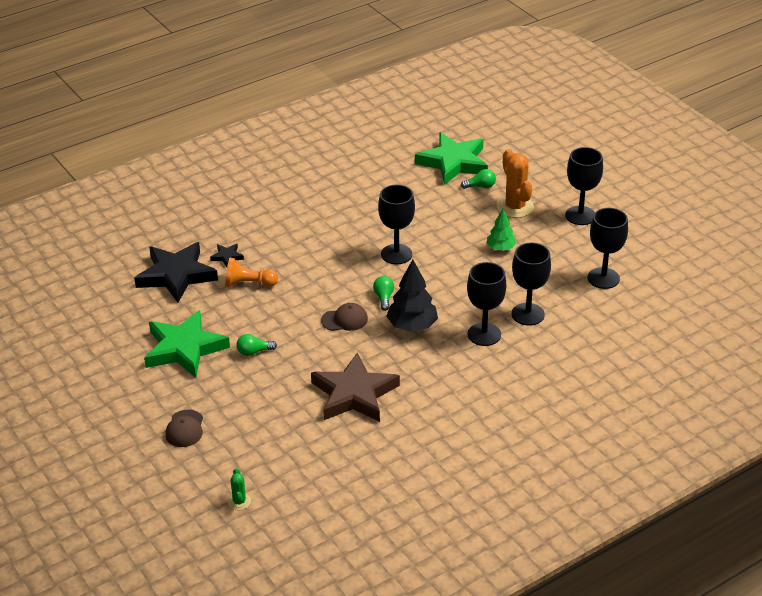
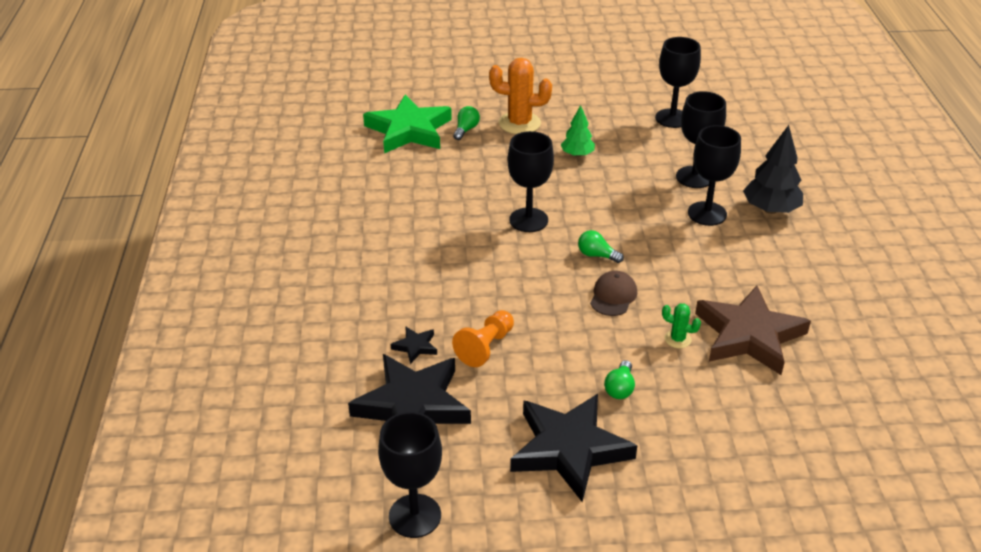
camera: 60 degrees left, 0 degrees up
(184, 348) = (569, 449): green star -> black star
(185, 429) = (731, 505): brown cap -> none
(239, 502) = (897, 500): green cactus -> green cactus (677, 339)
(412, 326) = (659, 253): black tree -> black tree (770, 209)
(580, 215) = (568, 95): black goblet -> black goblet (415, 516)

